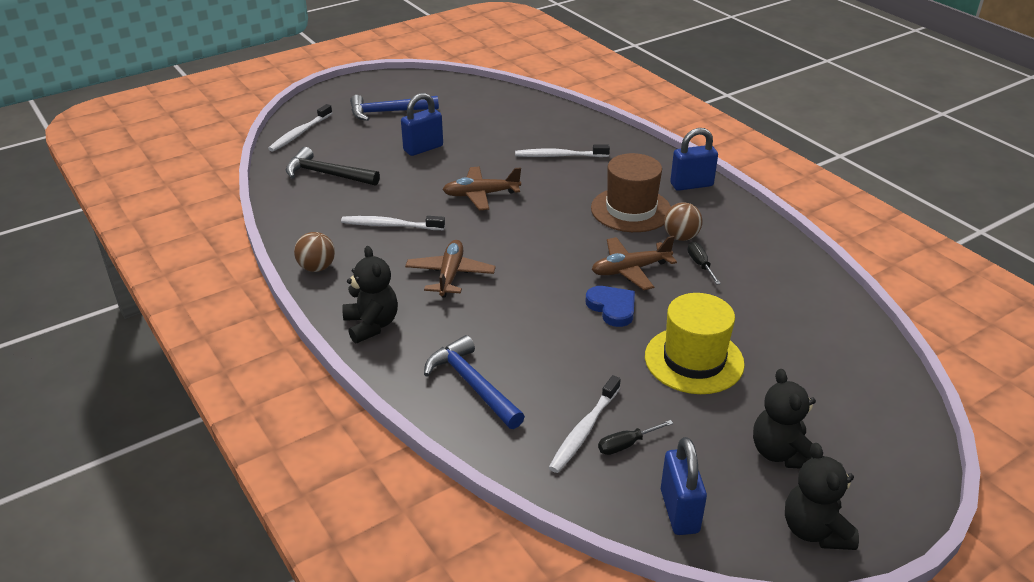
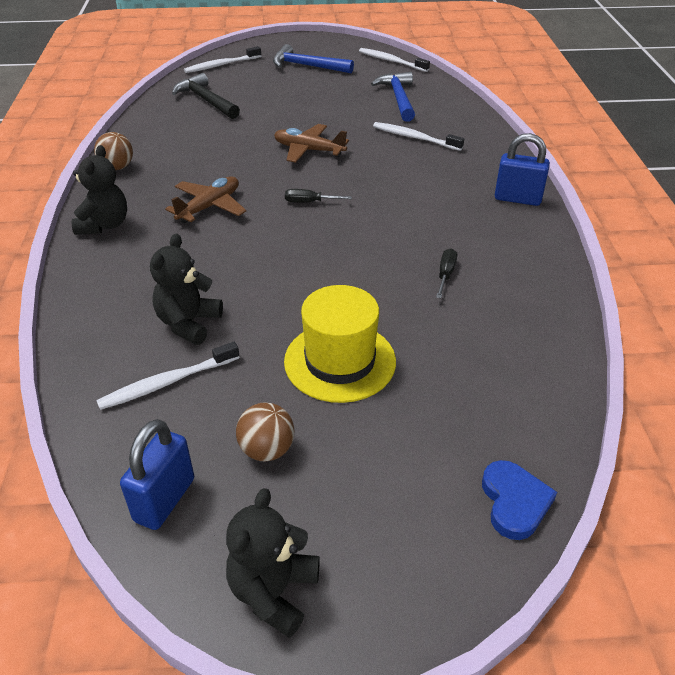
camera: 30 degrees right, 5 degrees up
(390, 225) = (208, 152): white toothbrush -> white toothbrush (391, 61)
(423, 148) = (303, 101): blue padlock -> none
(472, 384) = (123, 303): blue hammer -> blue hammer (398, 98)
(612, 308) = (316, 283): blue heart -> blue heart (514, 502)
(626, 444) = (189, 413): black screwdriver -> black screwdriver (309, 202)
(630, 270) = (371, 256): brown plane -> none
(631, 210) = (431, 203): brown hat -> none
(681, 237) = (453, 243): brown ball -> brown ball (267, 450)
(781, 453) = (327, 492): black teddy bear -> black teddy bear (188, 323)

